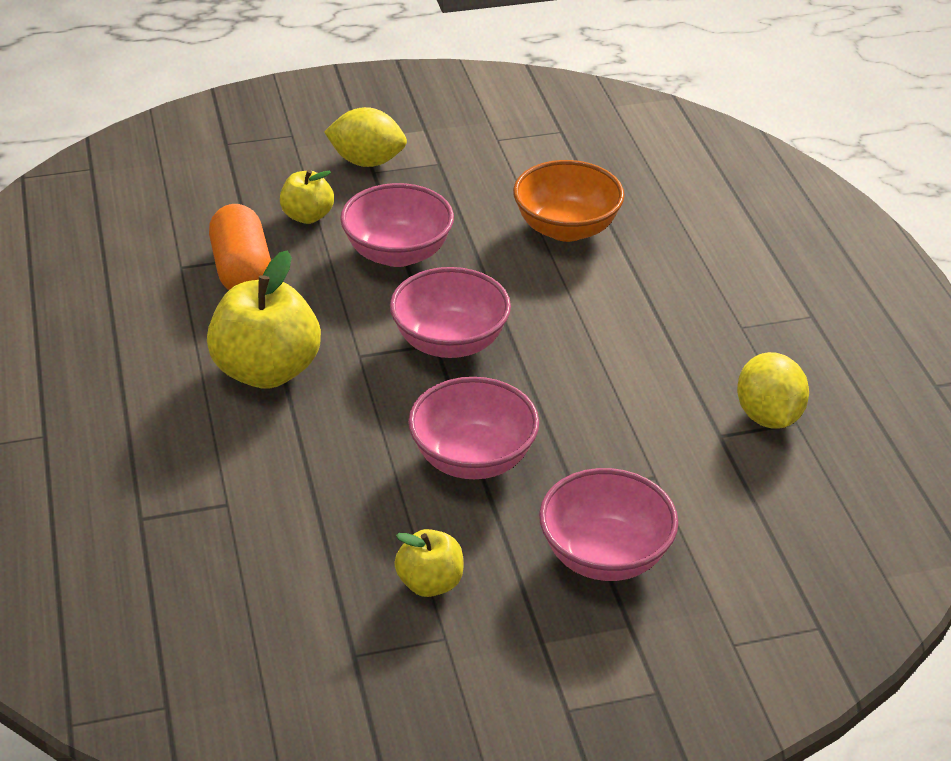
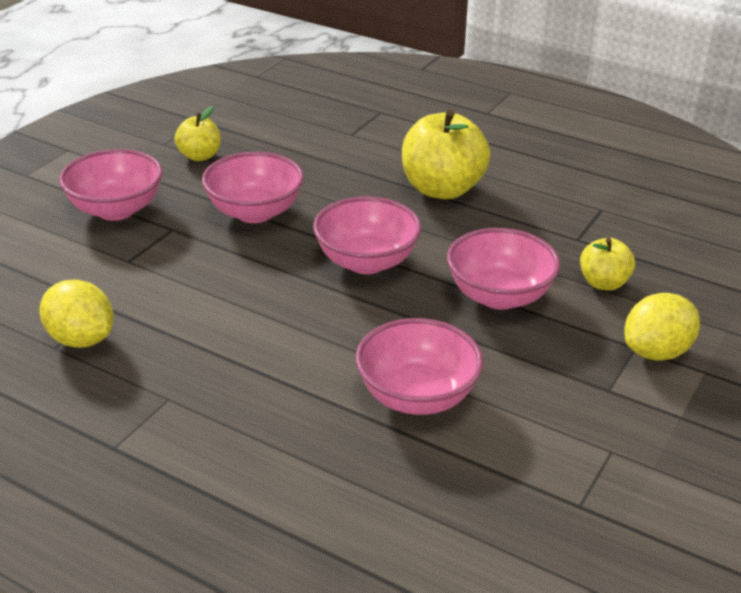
camera: 135 degrees right, 5 degrees down
(242, 270) = (565, 227): orange capsule -> none
(566, 228) = (417, 396): orange bowl -> pink bowl

